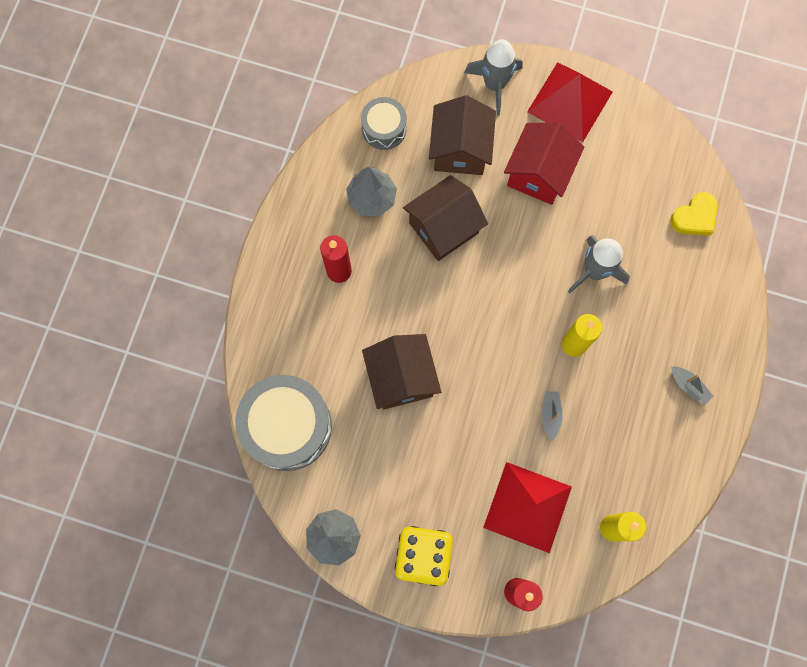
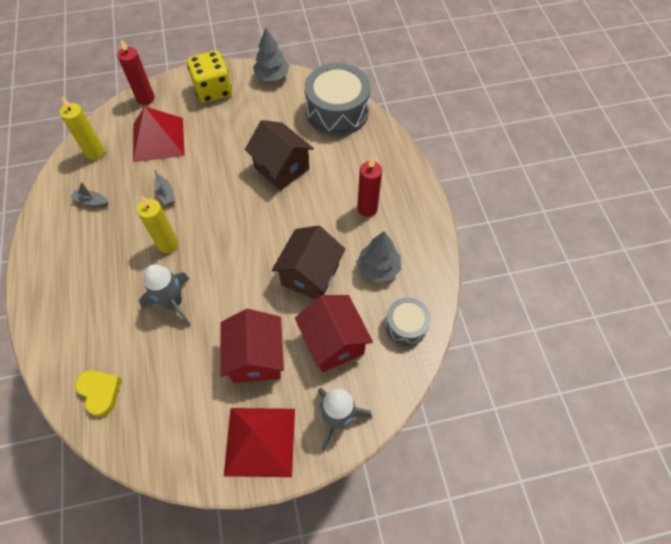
camera: 150 degrees right, 15 degrees down
(460, 150) = (333, 342): brown house -> red house
(688, 386) = (66, 258): grey boat -> grey boat (91, 201)
(694, 217) = (100, 392): yellow heart -> yellow heart turned 120 degrees clockwise

